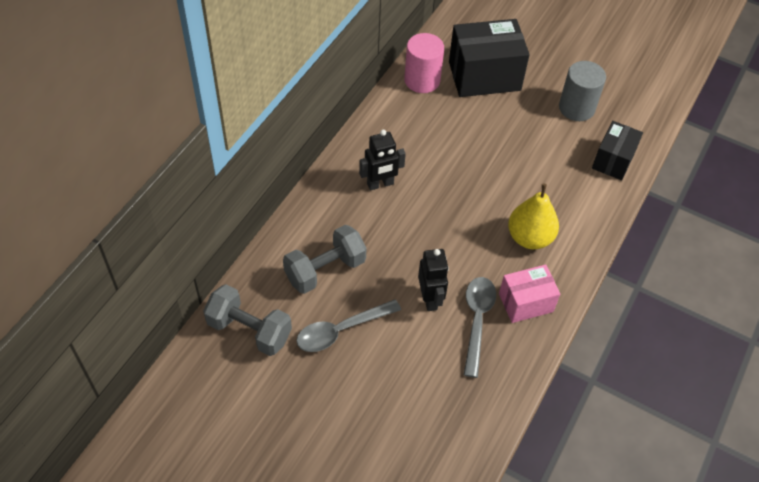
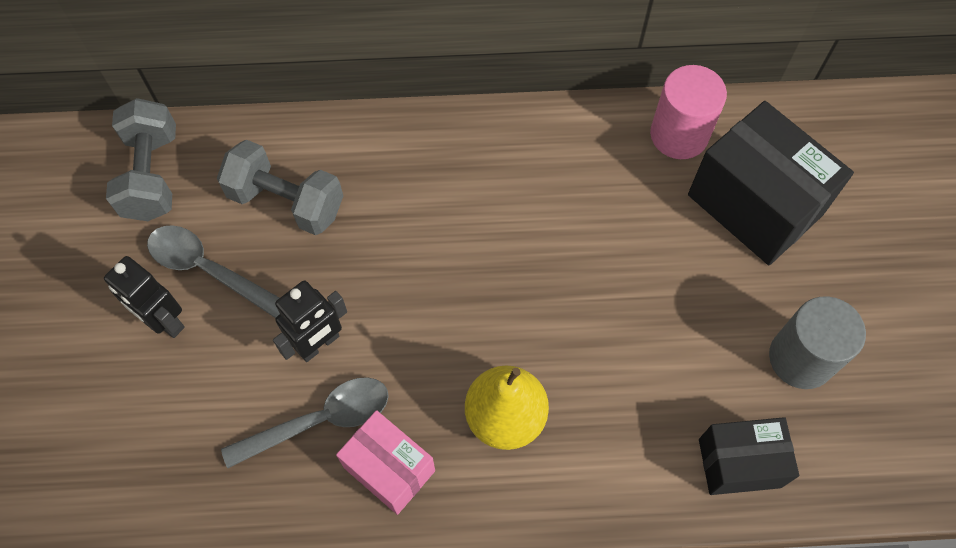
camera: 60 degrees right, 10 degrees up
(380, 184) = (462, 186): black robot -> black robot (164, 321)

